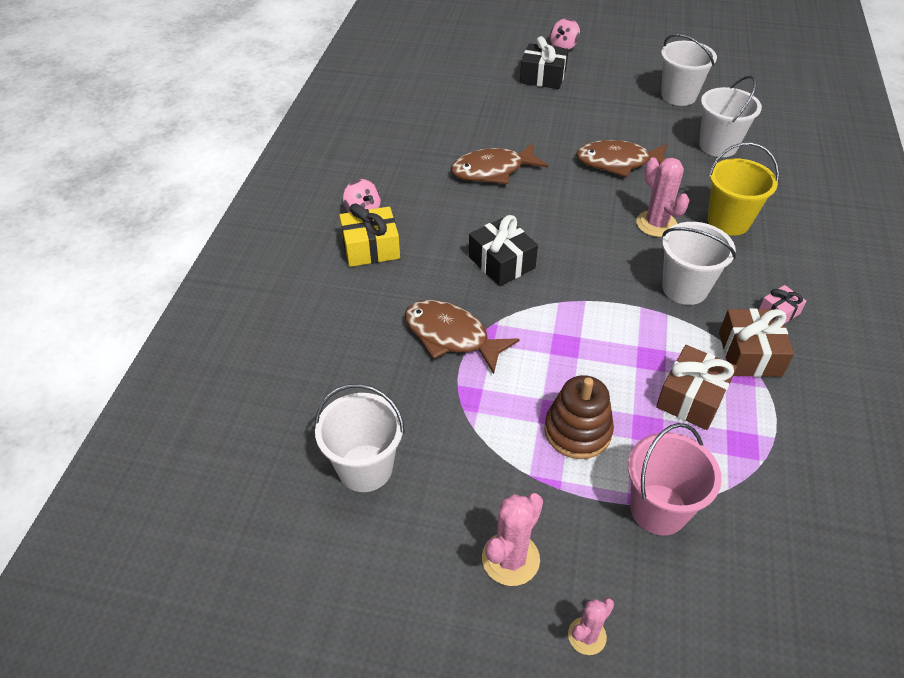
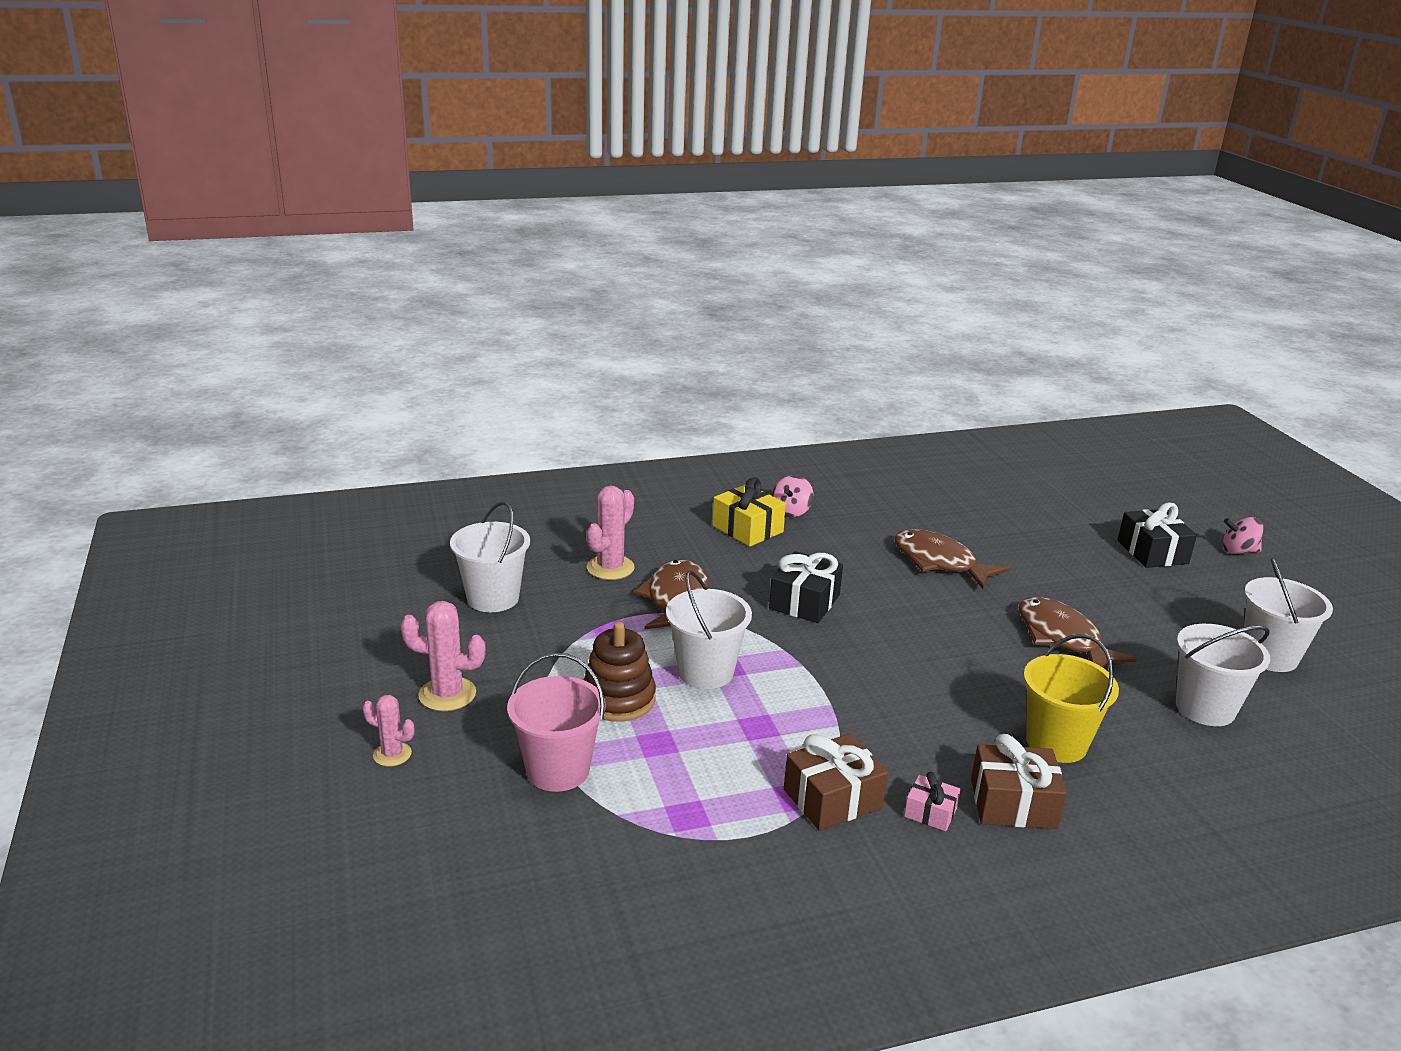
camera: 60 degrees right, 20 degrees down
(656, 224) = (983, 688): pink cactus -> pink cactus (610, 568)
(684, 288) = (893, 730): white bucket -> white bucket (705, 672)
(691, 398) = (725, 765): brown gift -> brown gift (1013, 803)

